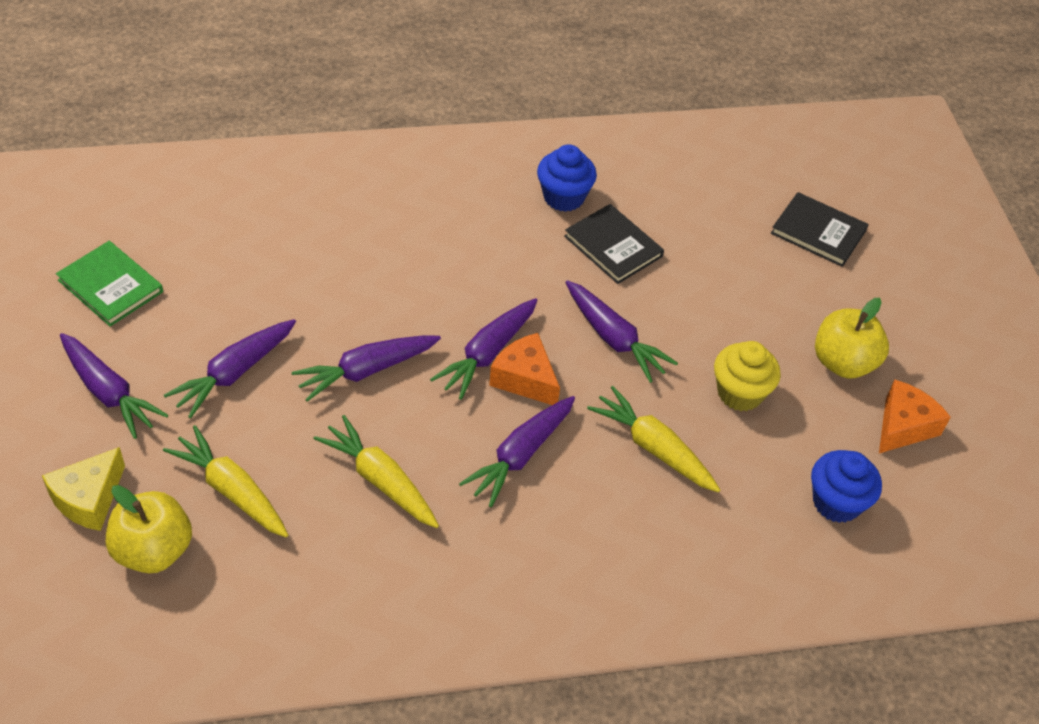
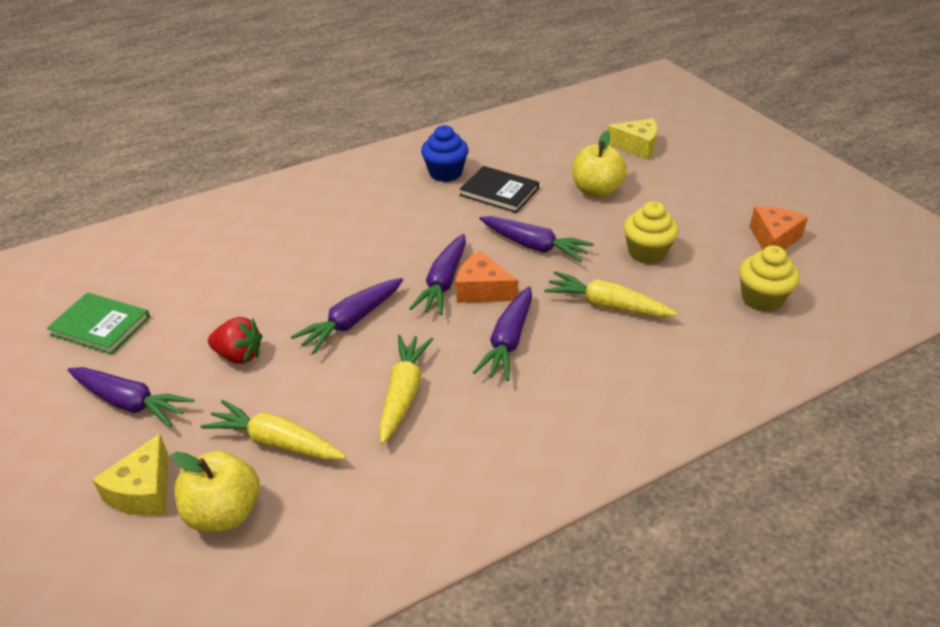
camera: 15 degrees left, 10 degrees down
(234, 373) = (239, 355): purple carrot -> red strawberry
(380, 480) = (403, 394): yellow carrot -> yellow carrot turned 75 degrees clockwise
(818, 232) = (637, 147): black book -> yellow cheese
(836, 502) = (762, 299): blue cupcake -> yellow cupcake
(843, 362) = (706, 214): yellow apple -> yellow apple (596, 190)

